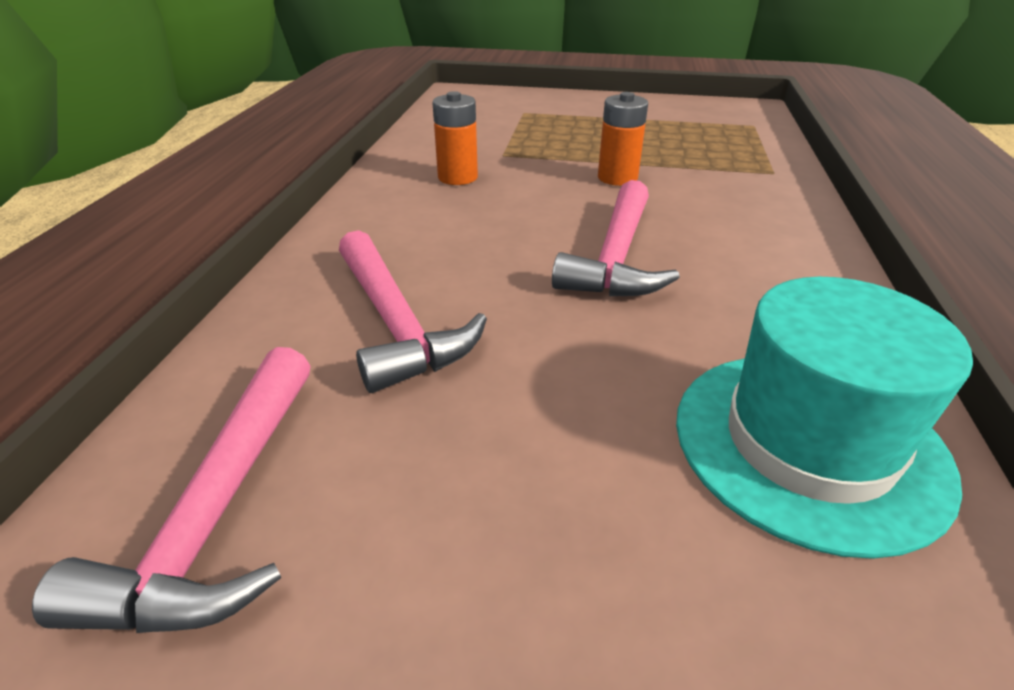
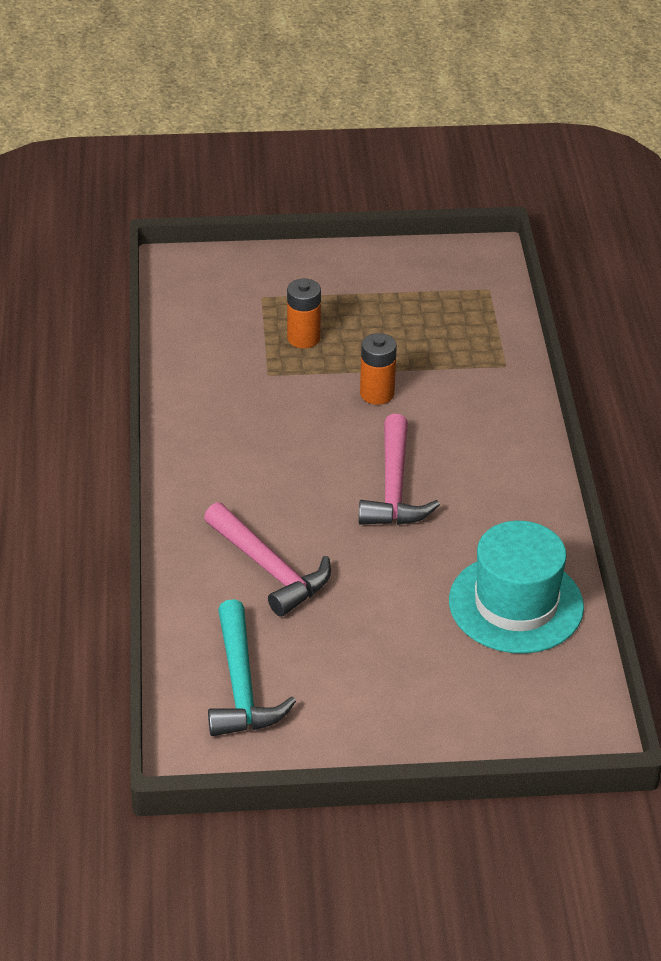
camera: 15 degrees left, 5 degrees up
(220, 509) = (241, 685): pink hammer -> turquoise hammer
(457, 177) = (242, 414): orange battery -> orange battery (303, 338)

